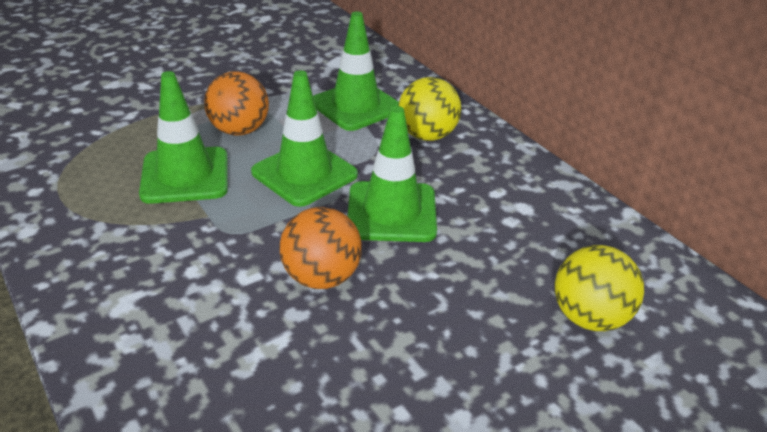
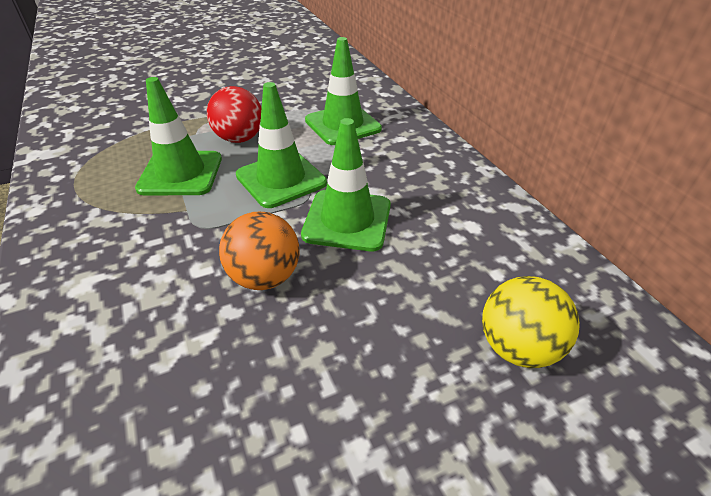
camera: 10 degrees right, 5 degrees up
(239, 130) = (239, 138): orange ball -> red ball
(427, 135) = (397, 153): yellow ball -> none

